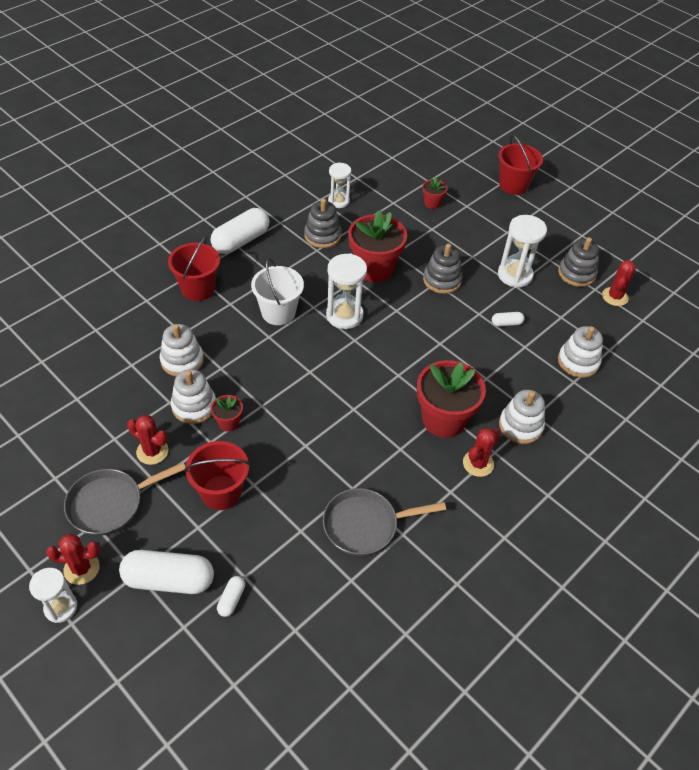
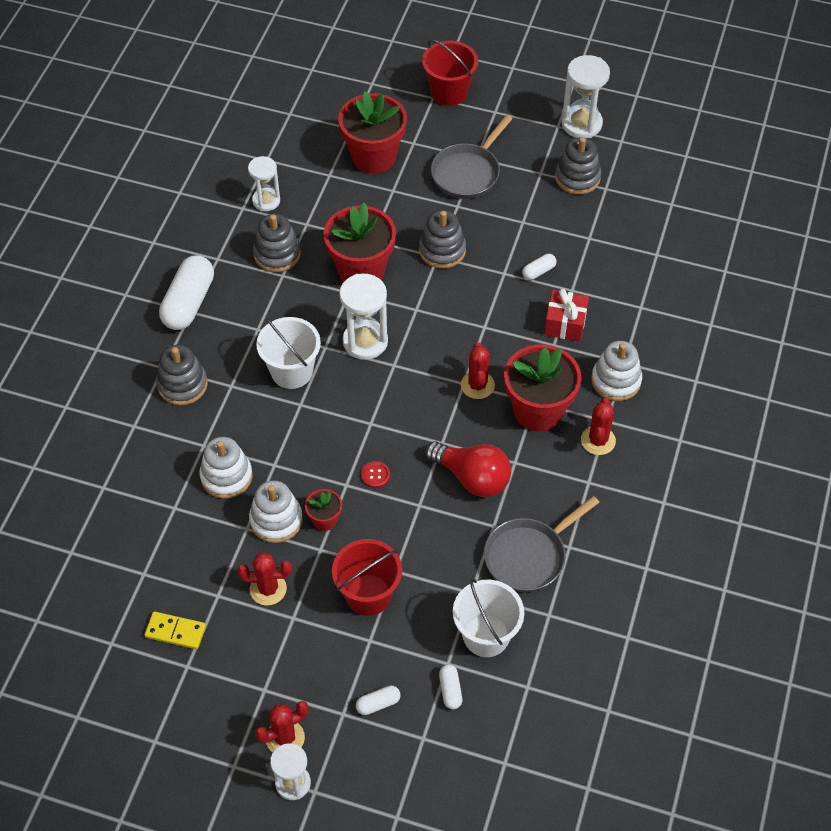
camera: 25 degrees left, 5 degrees up
(66, 449) = (175, 631): none -> yellow domino
(110, 504) = (265, 662): grey pan -> grey pan (468, 173)
(169, 580) = (378, 704): white capsule -> white capsule, size x0.46
(198, 289) = (182, 385): red bucket -> grey stacking toy
(288, 409) = (375, 475): none -> red button
(289, 570) = (486, 635): none -> white bucket
(359, 445) = (472, 478): none -> red light bulb
(432, 203) = (373, 157): red flower pot -> red flower pot, size x2.12
(504, 367) = (565, 324): none -> red gift
(514, 275) = (515, 209): white hourglass -> white hourglass (581, 124)
(578, 362) = (633, 283): white stacking toy -> none
(615, 296) = (630, 188): red cactus -> red cactus (477, 385)

